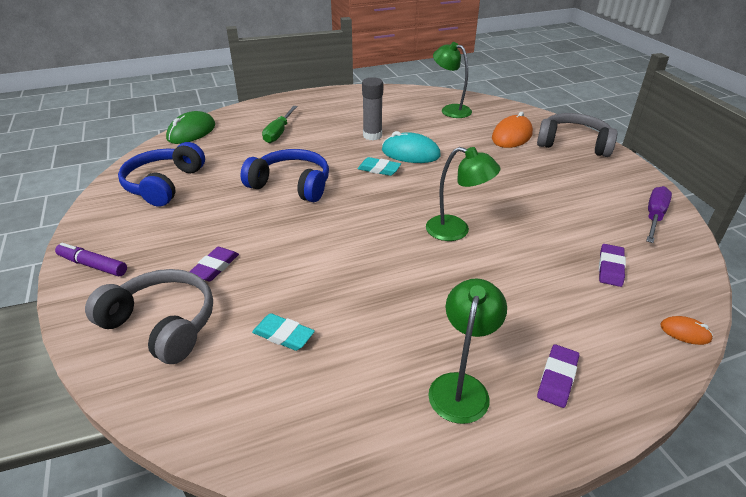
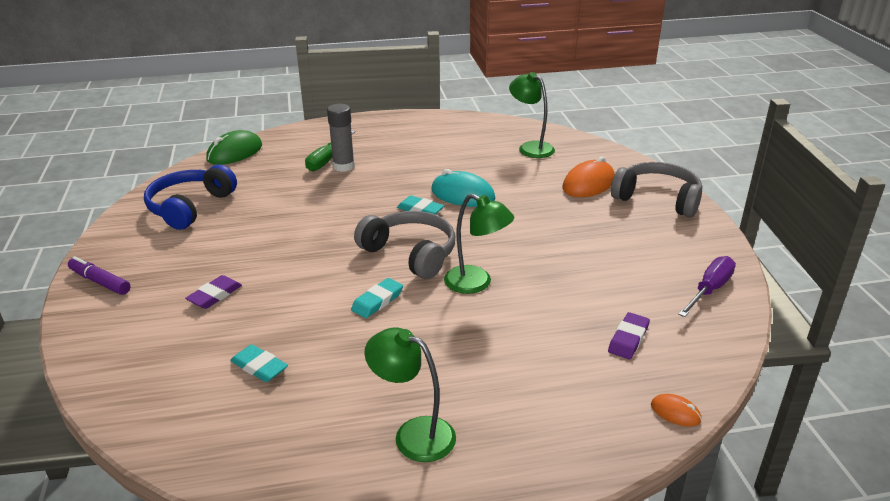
camera: 10 degrees right, 5 degrees down
(162, 324) = (149, 344): grey headphones -> grey headphones (410, 253)
(291, 185) = (320, 219): blue headphones -> none
(372, 136) = (428, 171): grey glue stick -> grey glue stick (343, 166)
(373, 256) = (377, 301): none -> turquoise eraser
(461, 386) = (413, 434): green lamp -> green lamp turned 90 degrees counterclockwise
(557, 378) = (514, 439): purple eraser -> none

